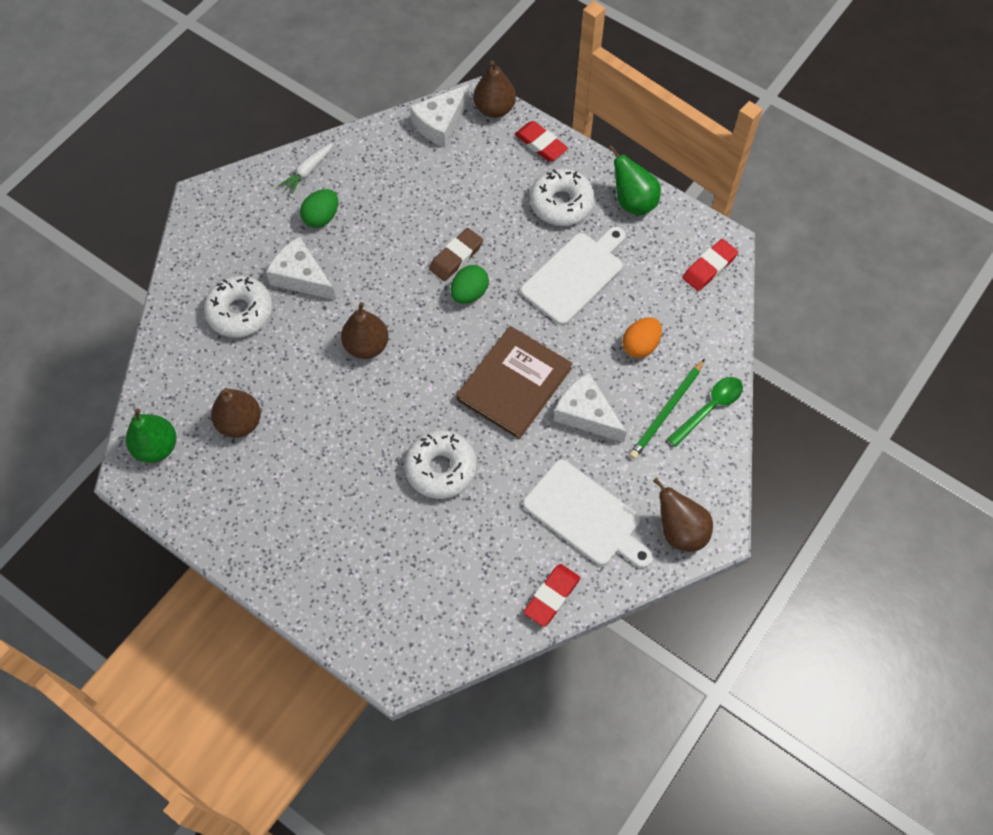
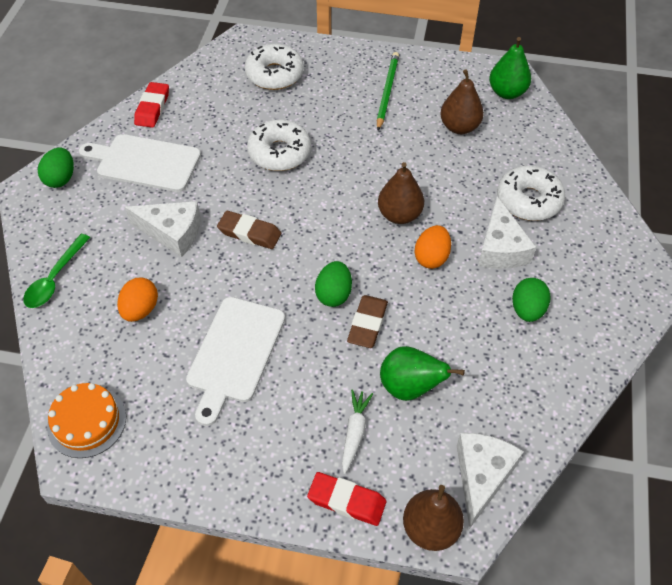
camera: 155 degrees right, 10 degrees down
(301, 277) = (500, 248): white cheese -> white cheese turned 75 degrees clockwise
(308, 171) = (580, 353): white carrot -> white carrot (354, 432)
(366, 293) = (431, 257): none -> orange egg
(514, 384) = (249, 233): brown book -> brown eraser
(561, 203) = (285, 431): white donut -> white donut (274, 74)
(633, 202) = (201, 468): green pear -> green pear (410, 387)
(666, 411) = (97, 261): green pencil -> green pencil (387, 92)
(680, 531) = (61, 179): brown pear -> green egg
(709, 267) = (87, 421): red eraser -> orange cake

